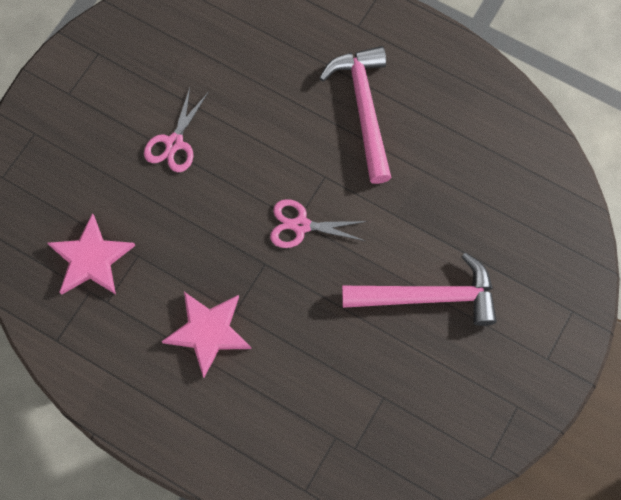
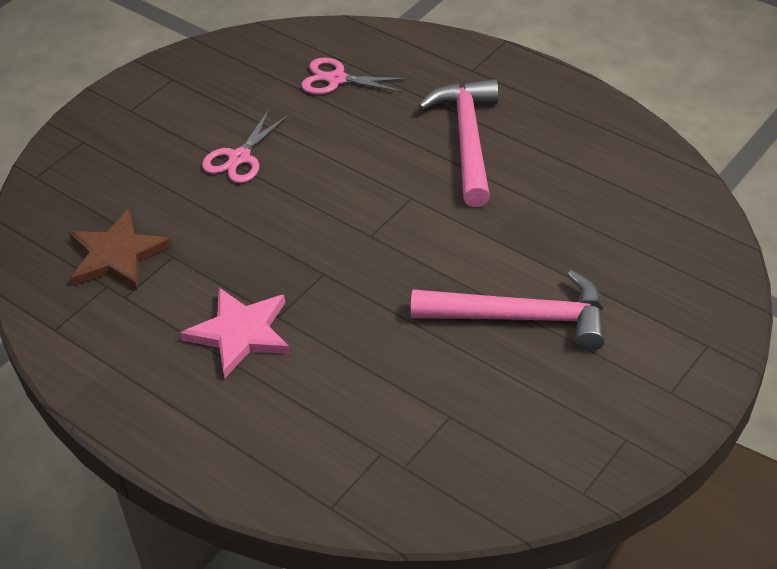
camera: 10 degrees right, 25 degrees down
(91, 259) = (117, 255): pink star -> brown star
(300, 225) = (373, 240): pink scissors -> pink scissors (336, 79)

